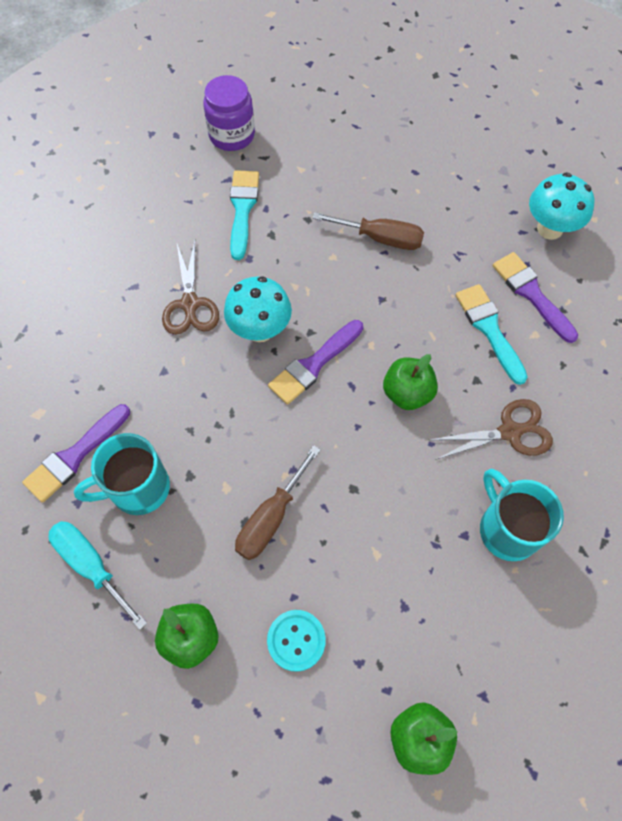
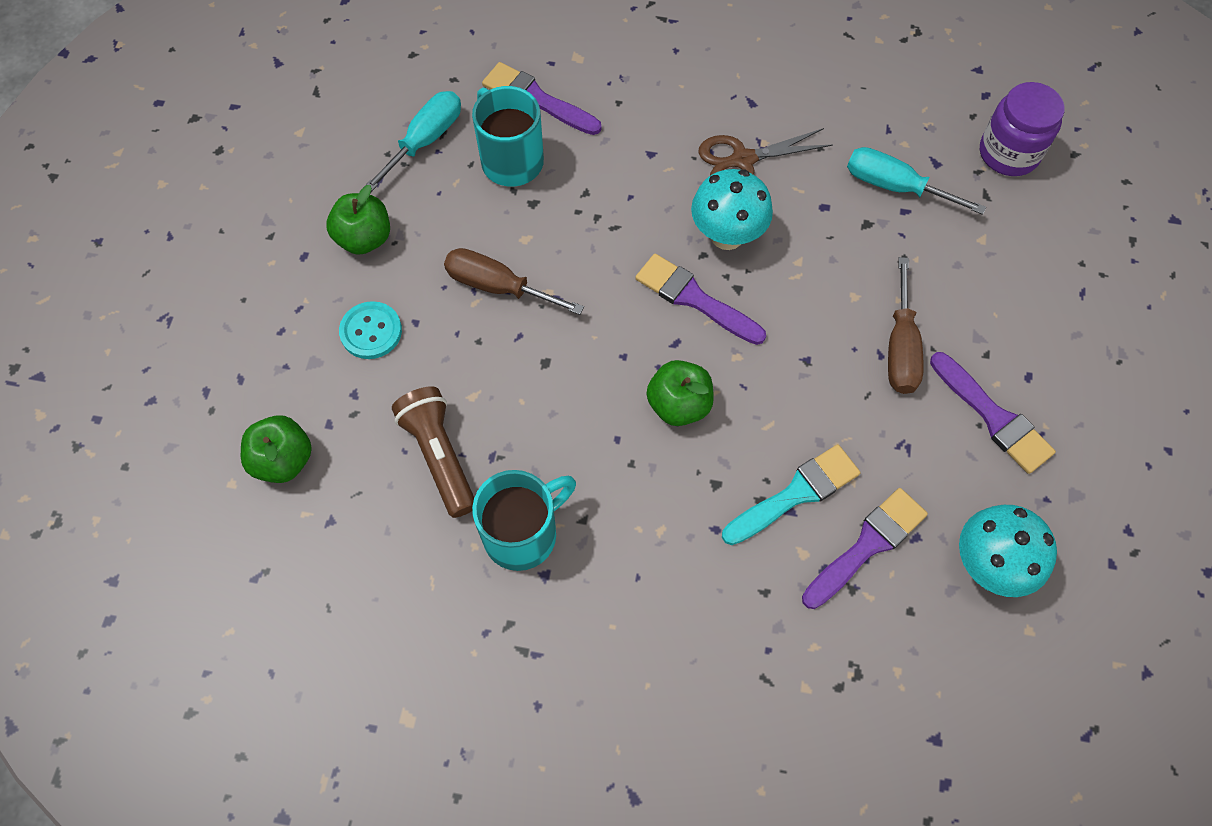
camera: 80 degrees right, 0 degrees up
(242, 209) = (895, 186): turquoise brush -> turquoise screwdriver
(431, 590) = (439, 456): none -> brown flashlight
(443, 198) = (993, 417): none -> purple brush
(510, 432) = (651, 529): brown scissors -> none

